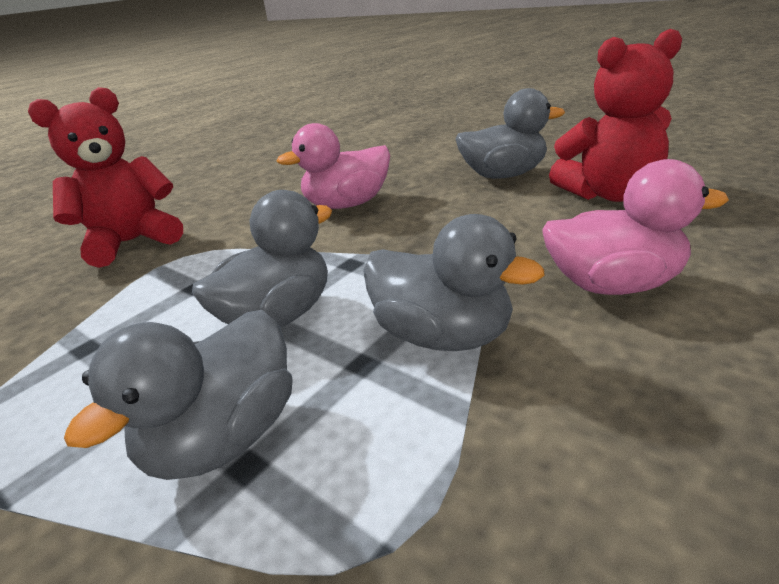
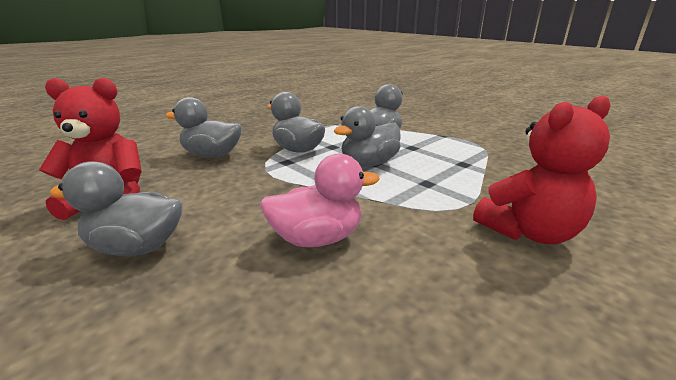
camera: 175 degrees left, 5 degrees down
(613, 284) = (212, 155): pink duck -> grey duck

